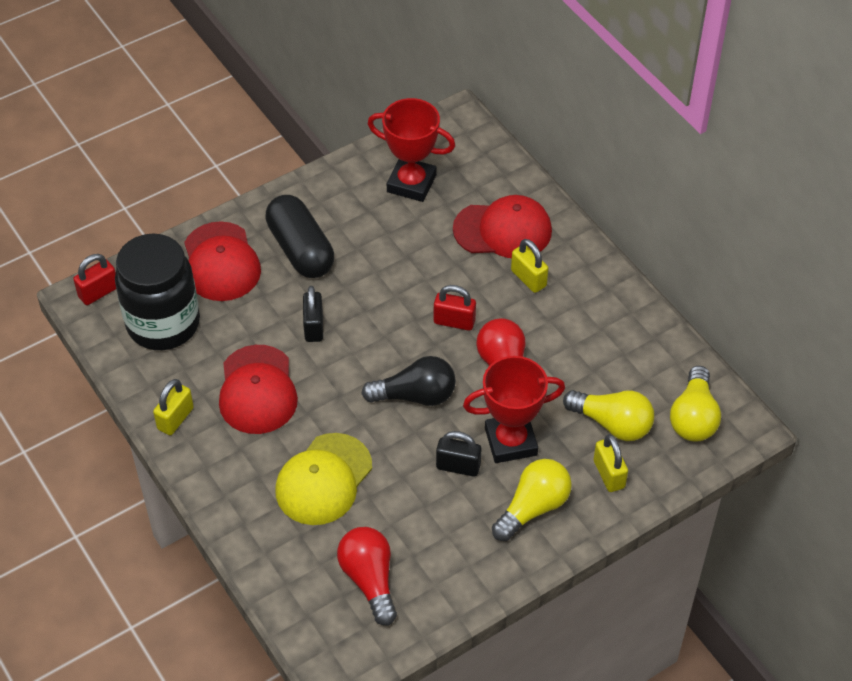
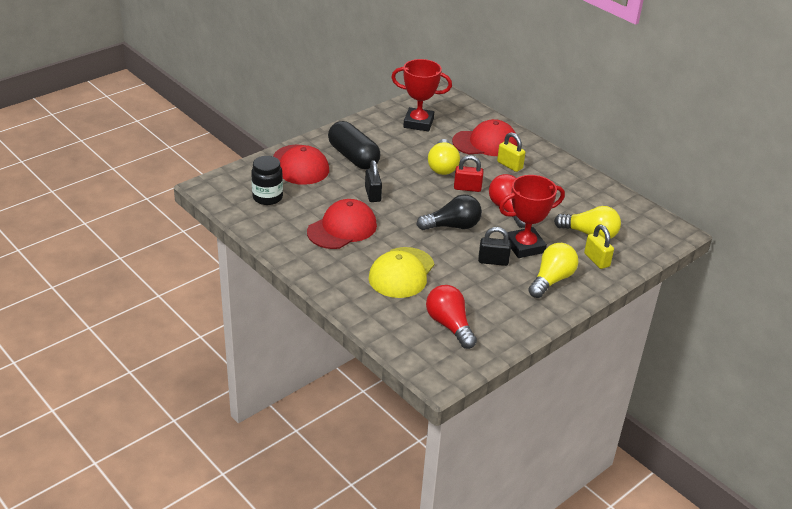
camera: 10 degrees left, 15 degrees down
(98, 292) = (218, 183): red padlock -> none
(163, 324) = (267, 197): black jar -> black jar, size x0.58
(175, 418) = (288, 246): yellow padlock -> none
(257, 390) = (342, 228): red cap -> red cap turned 120 degrees counterclockwise
(693, 417) = (642, 228): yellow light bulb -> yellow light bulb (442, 166)

